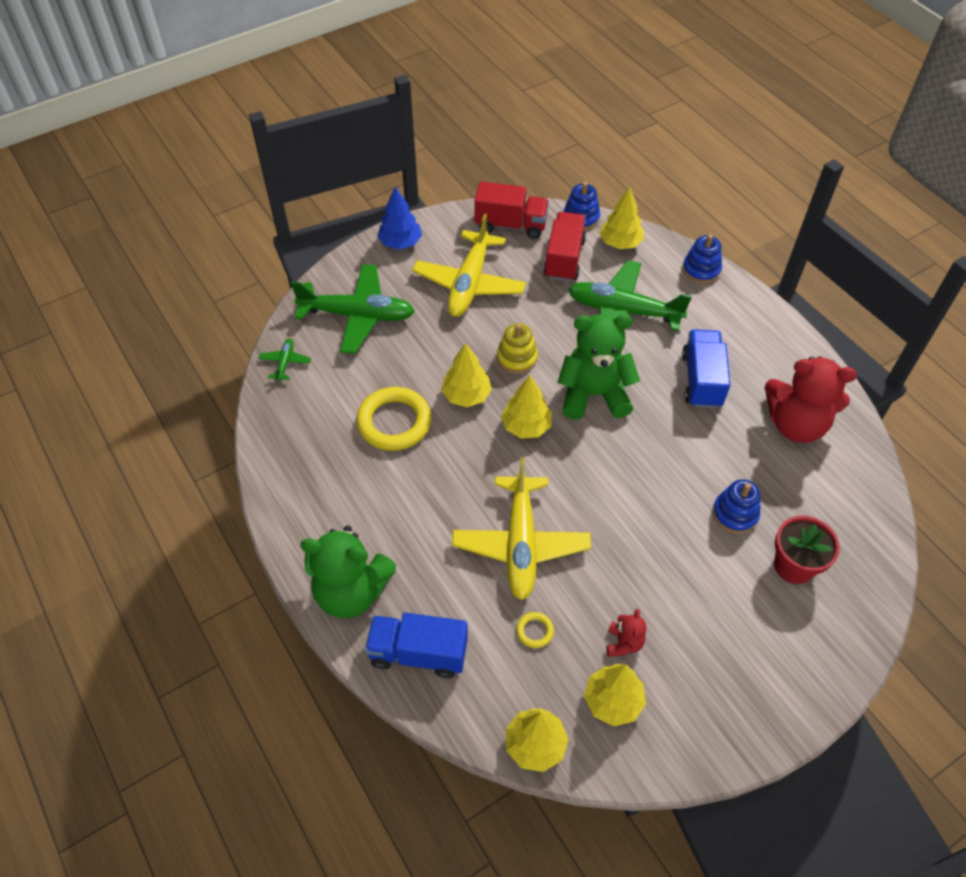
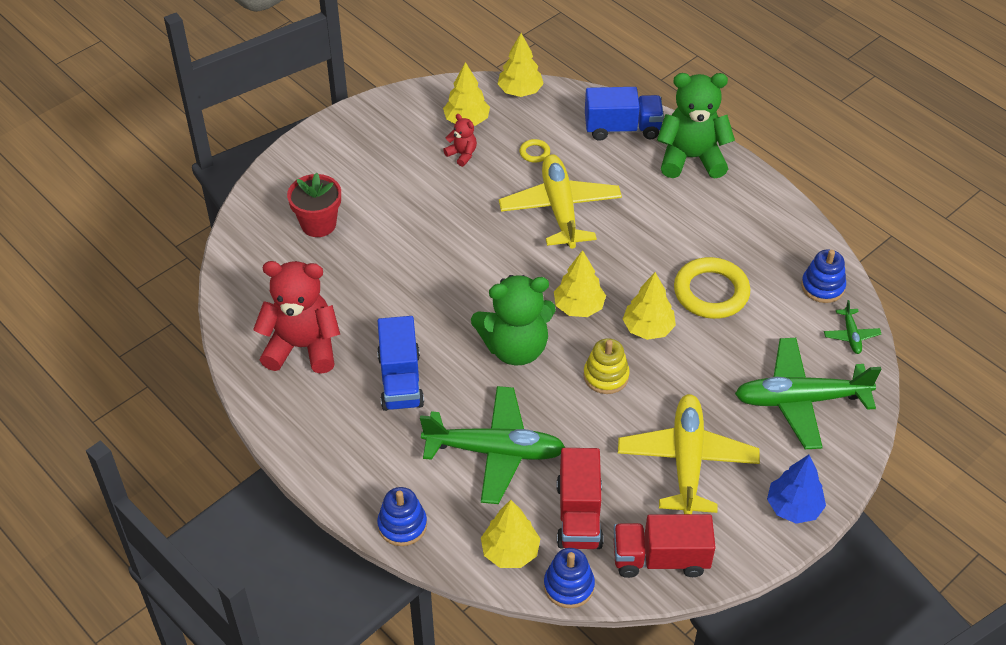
camera: 170 degrees right, 5 degrees down
(623, 643) = (462, 154): red teddy bear -> red teddy bear turned 135 degrees clockwise
(735, 514) = (369, 257): blue stacking toy -> blue stacking toy (822, 286)

